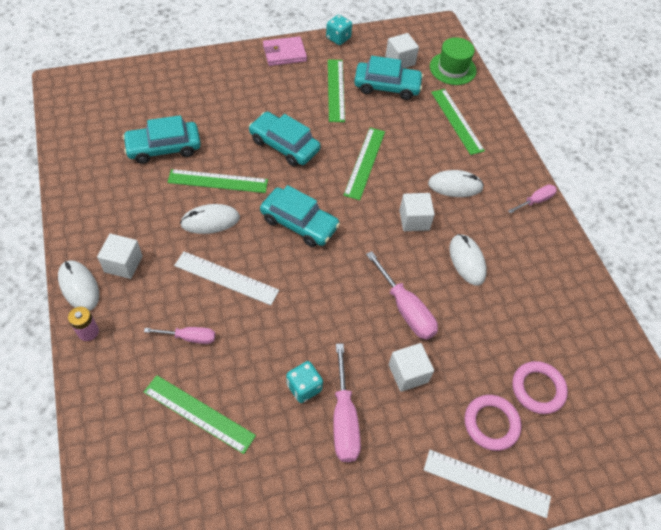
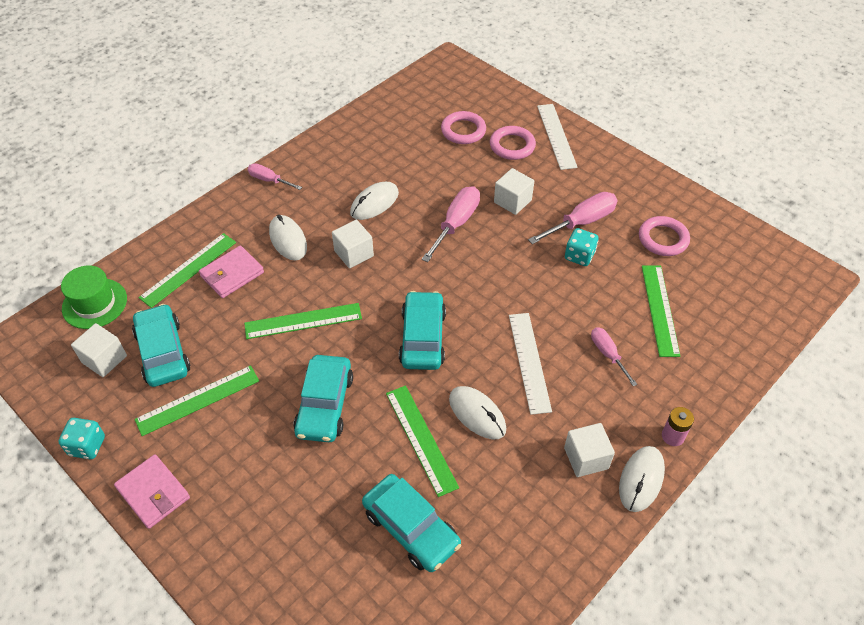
camera: 115 degrees left, 5 degrees down
(273, 484) = (663, 239): none -> pink ring
(437, 141) = (232, 274): none -> pink wallet

